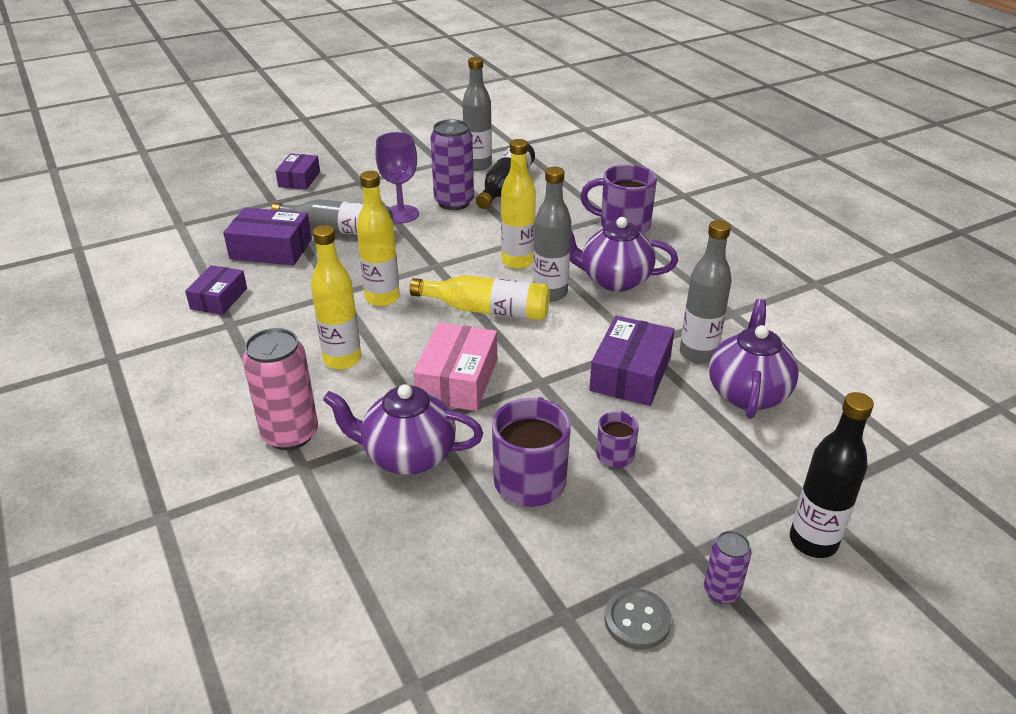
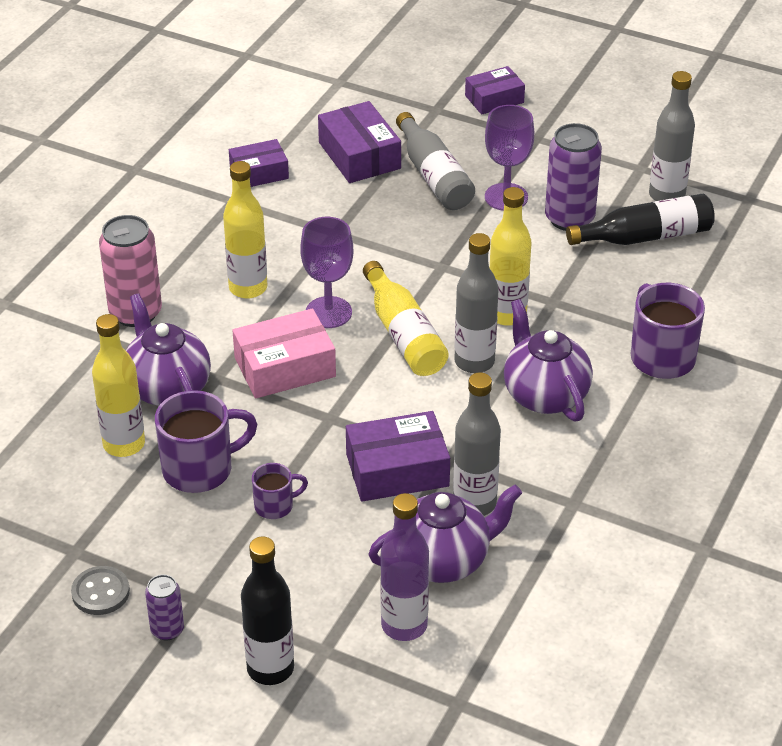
camera: 55 degrees right, 5 degrees up
(382, 298) = (355, 262): yellow bottle -> yellow bottle (124, 444)
(421, 333) = (328, 312): none -> purple goblet
(806, 442) = (404, 625): none -> purple bottle

